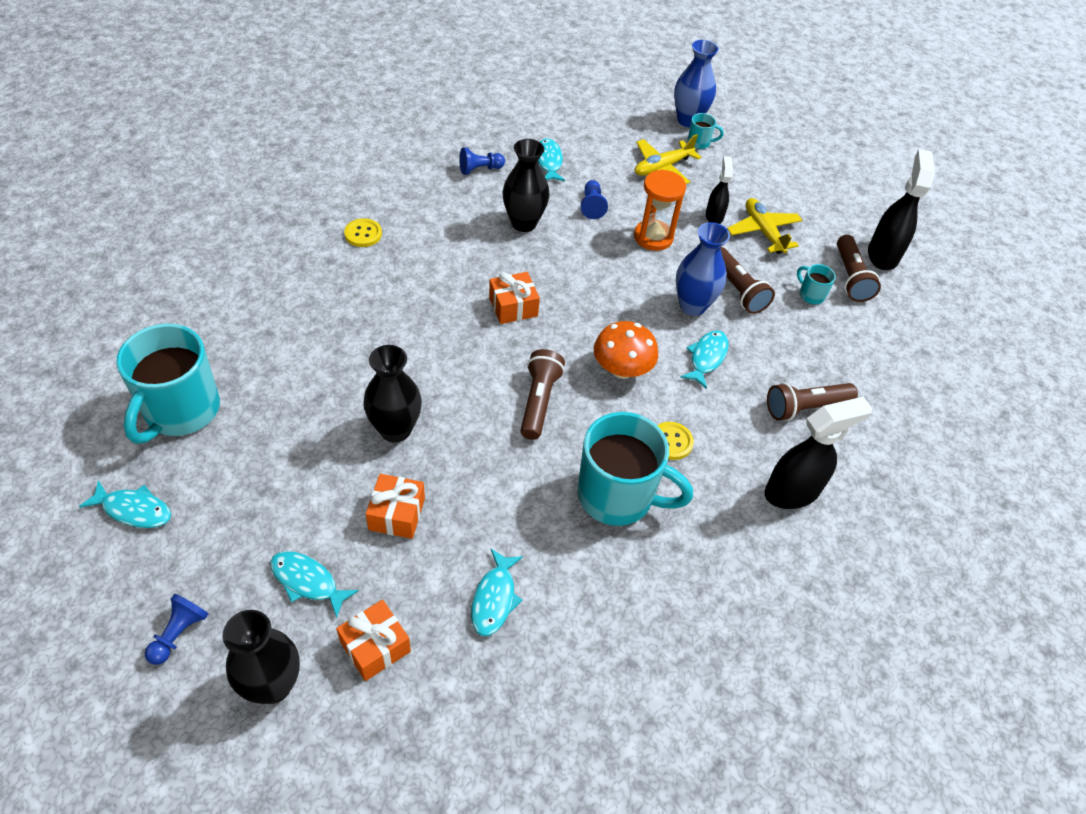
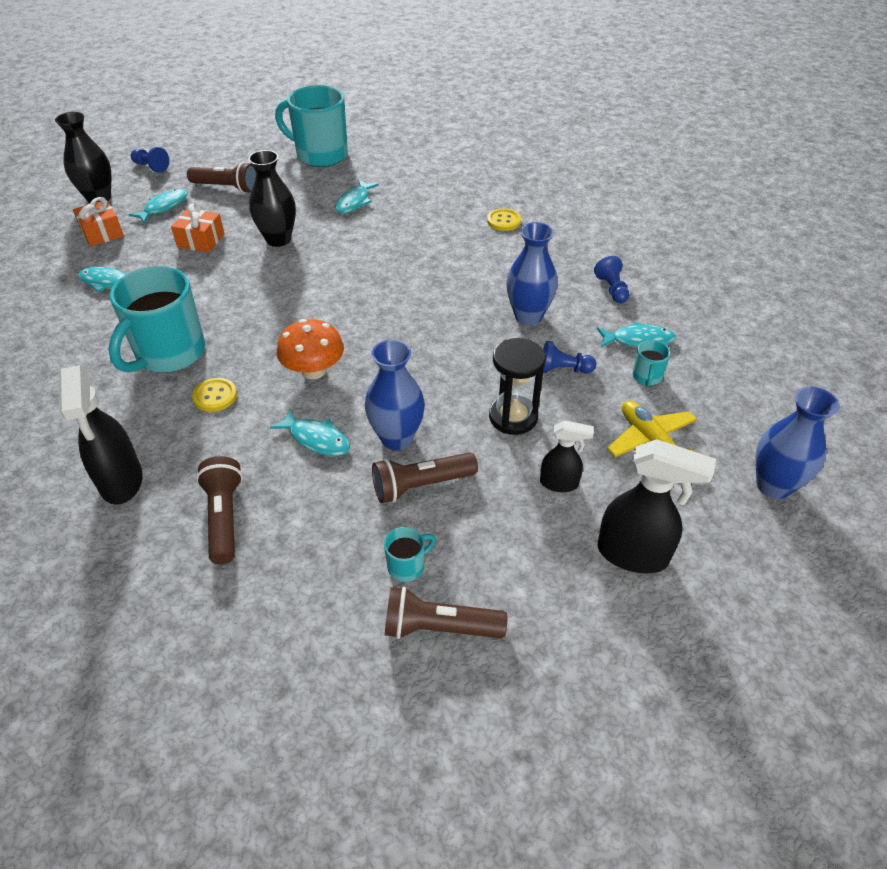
camera: 100 degrees right, 5 degrees down
(134, 510) = (245, 146): turquoise fish -> turquoise fish (354, 202)
(513, 307) = (406, 304): orange gift -> none
(524, 223) = (528, 316): black vase -> blue vase
(538, 401) = (287, 314): brown flashlight -> brown flashlight (227, 188)
(653, 237) = (513, 417): orange hourglass -> black hourglass
(699, 143) = (721, 491): turquoise mug -> turquoise mug (647, 377)
(763, 232) = (532, 534): yellow plane -> none
(882, 254) = (491, 692): black spray bottle -> black spray bottle (633, 554)

